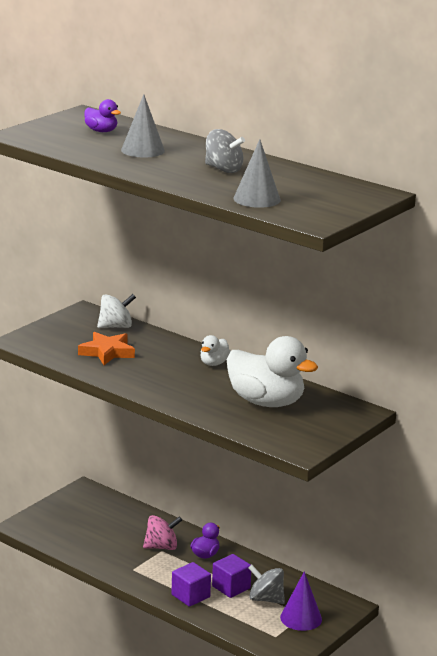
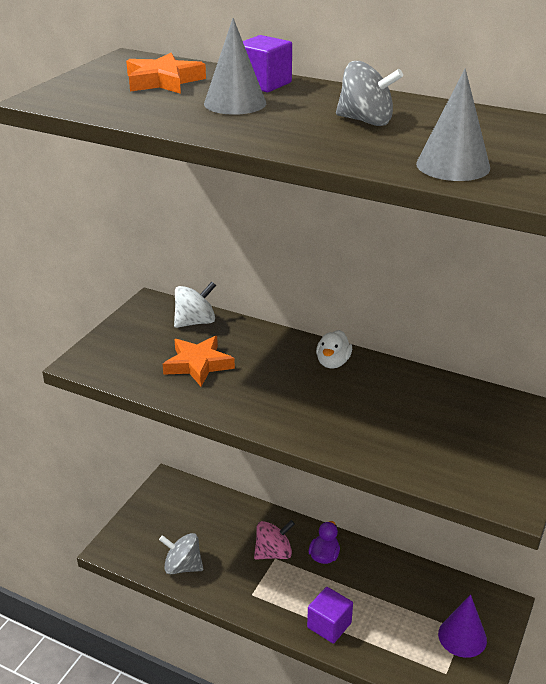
camera: 10 degrees left, 10 degrees up
(101, 131) = (163, 81): purple duck -> orange star
(231, 587) = (369, 602): purple cube -> purple cube (264, 84)
(266, 402) = (424, 418): white duck -> none
(266, 599) = (413, 613): grey spinning top -> grey spinning top (182, 566)

